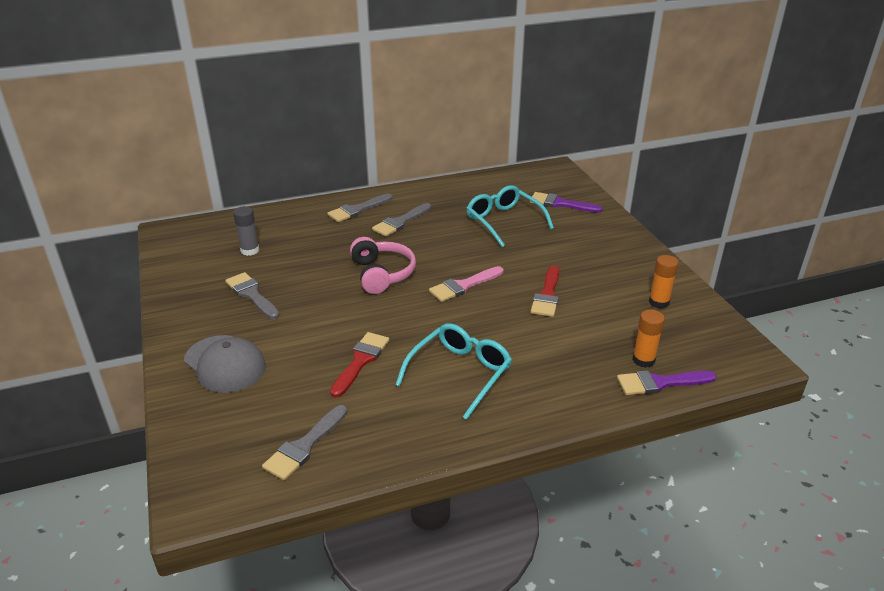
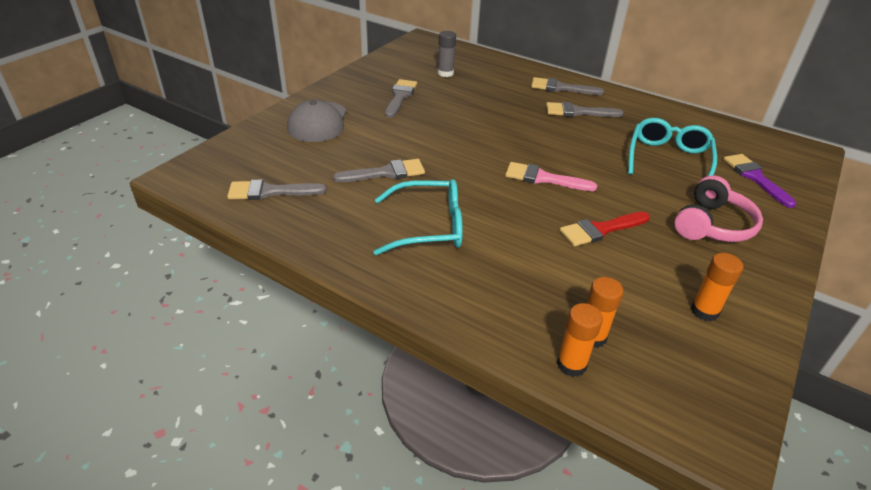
camera: 50 degrees right, 5 degrees up
(361, 361) = (385, 173): red brush -> grey brush
(382, 274) = (499, 134): pink headphones -> pink headphones (712, 225)
(660, 383) = (571, 364): purple brush -> orange glue stick

